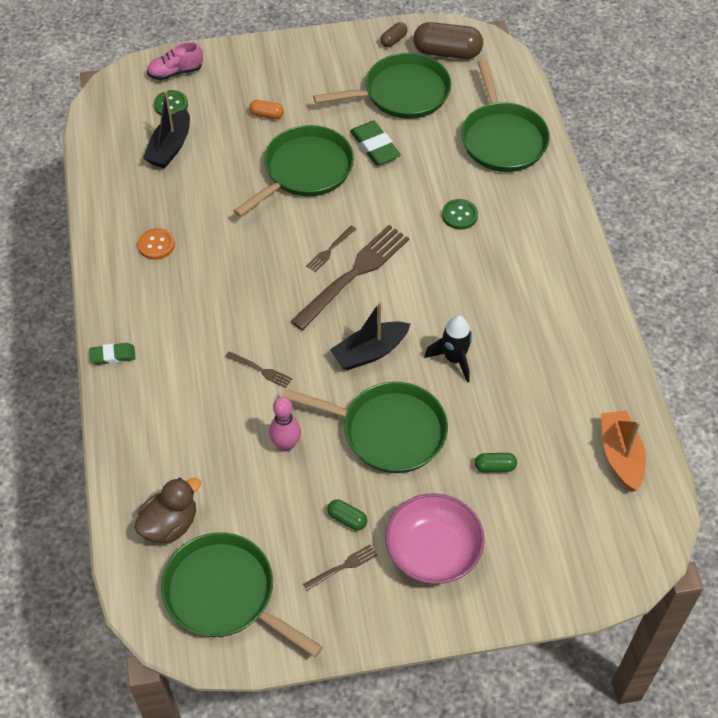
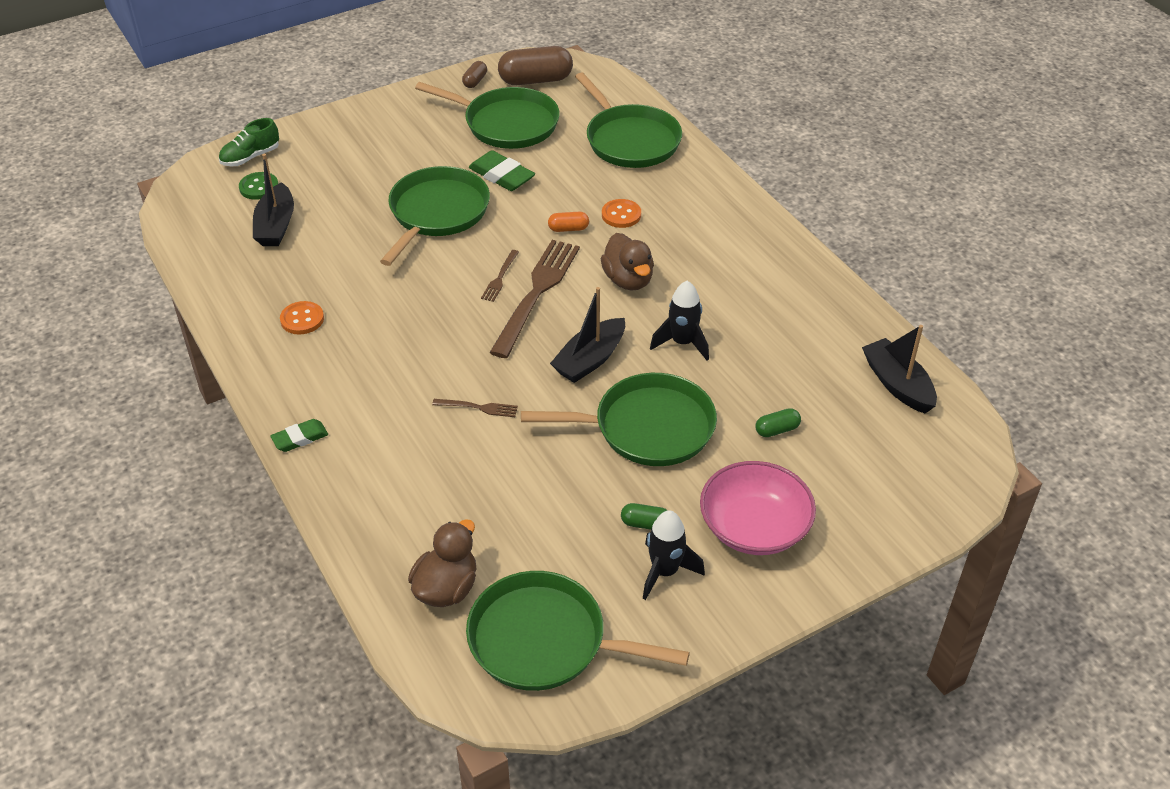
camera: 20 degrees left, 10 degrees down
(175, 72) = (250, 157): pink shoe -> green shoe
(267, 115) = (371, 173): orange capsule -> orange capsule (568, 229)
(286, 444) = (542, 471): pink bowling pin -> none
(343, 566) = (665, 572): brown fork -> black rocket
(402, 93) = (507, 124): green pan -> green pan turned 60 degrees clockwise
(436, 283) = (628, 280): none -> brown duck
(459, 215) = (621, 215): green button -> orange button
(620, 455) = (897, 384): orange boat -> black boat

